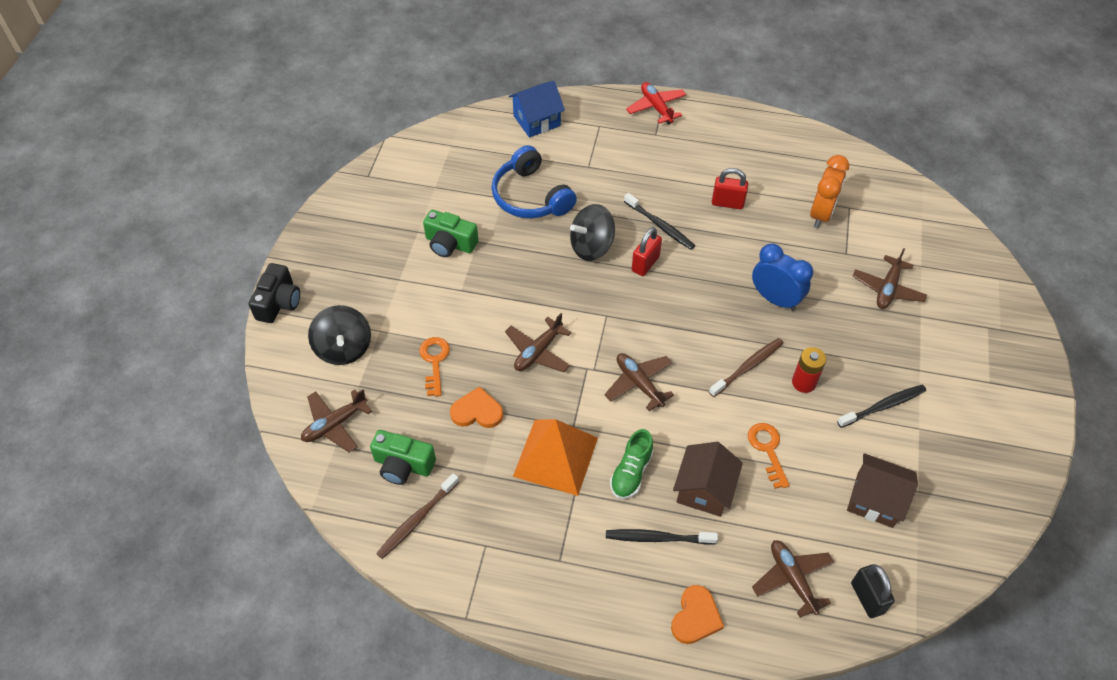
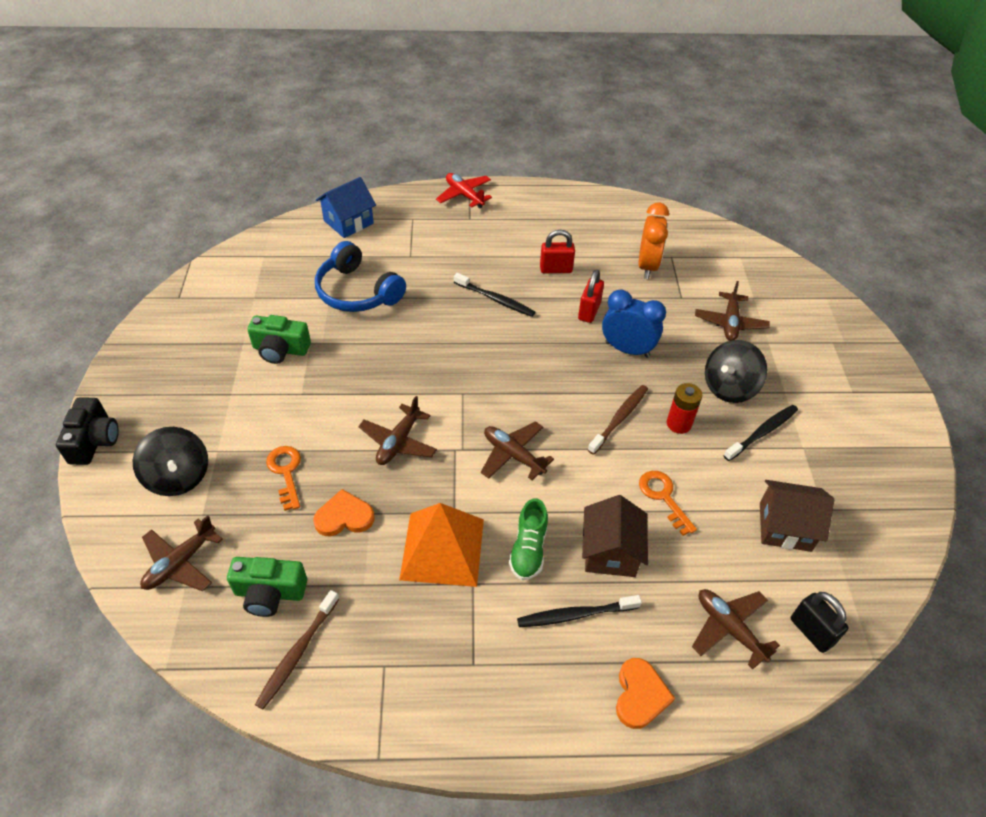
camera: 15 degrees left, 5 degrees down
(591, 246) = (431, 329): black spinning top -> black spinning top (729, 387)
(645, 264) = (490, 337): red padlock -> red padlock (589, 311)

